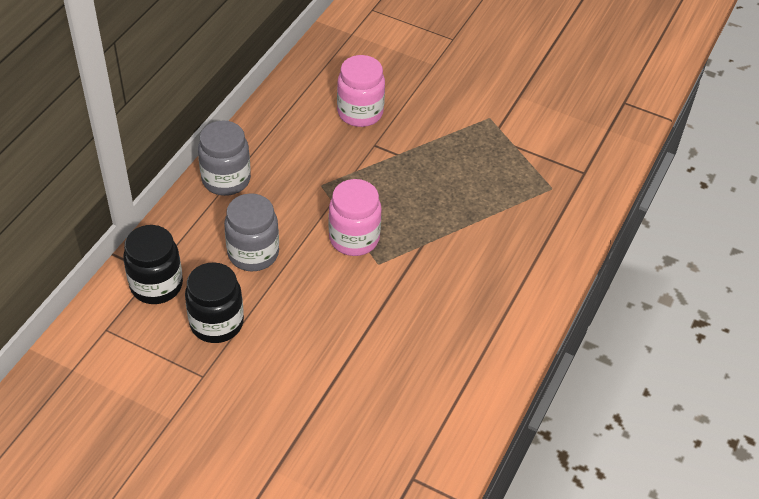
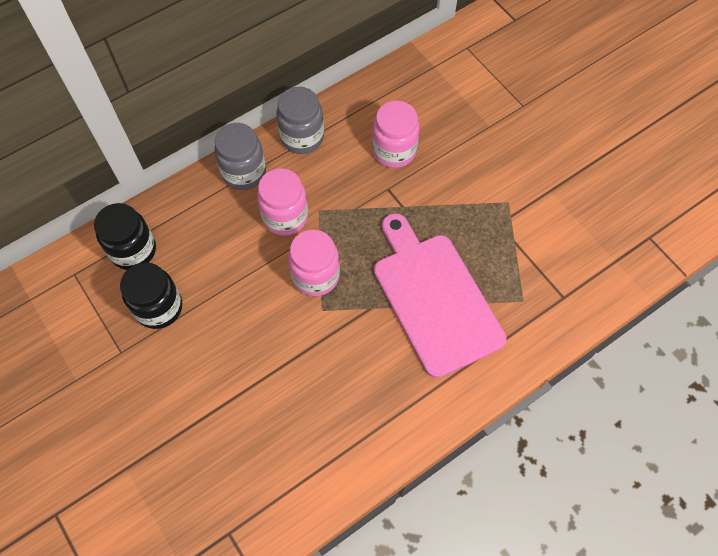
camera: 30 degrees right, 15 degrees up
(253, 253) = (225, 254): grey jar -> grey jar (302, 137)
(292, 201) = (285, 217): none -> pink jar
(475, 215) = (434, 298): none -> pink cutting board

